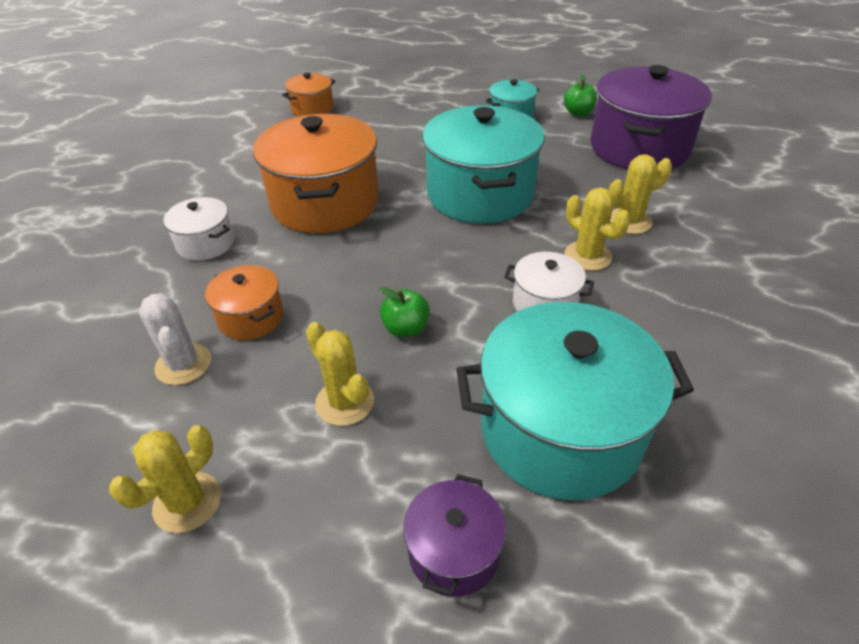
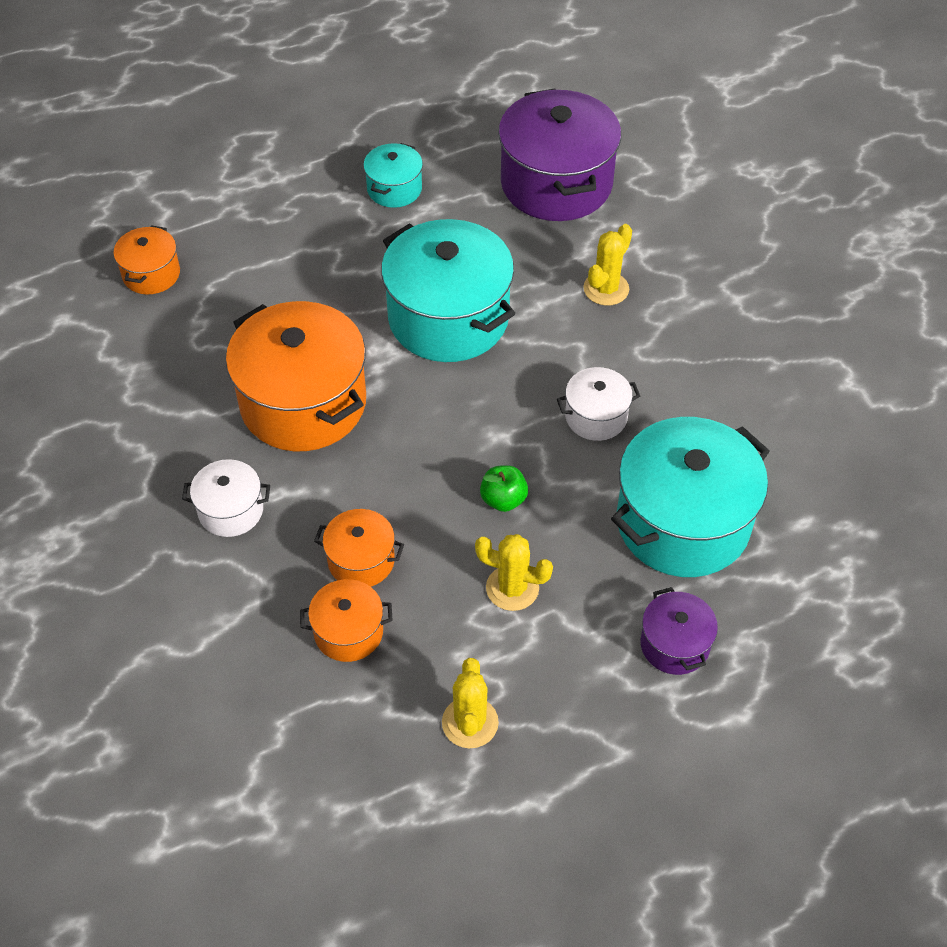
camera: 35 degrees left, 10 degrees up
(183, 364) = (348, 632): white cactus -> orange pot
(578, 113) = (462, 154): green apple -> none
(587, 256) = (597, 347): yellow cactus -> none

